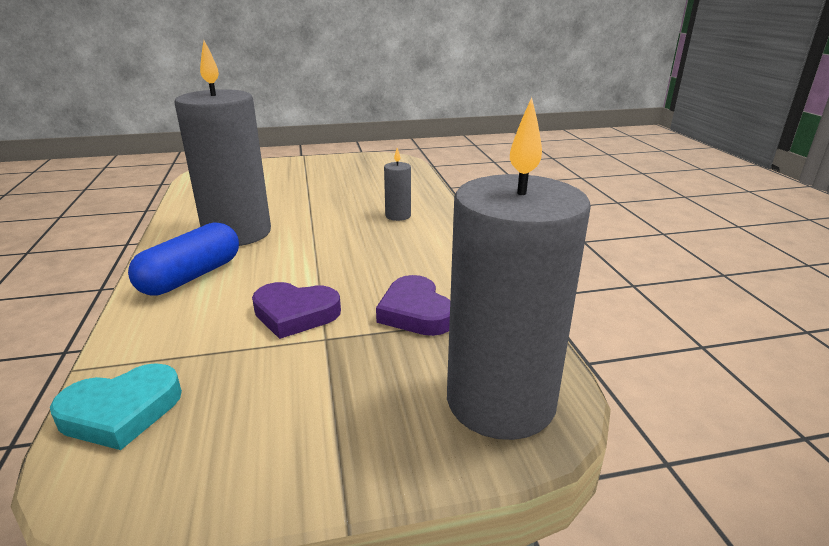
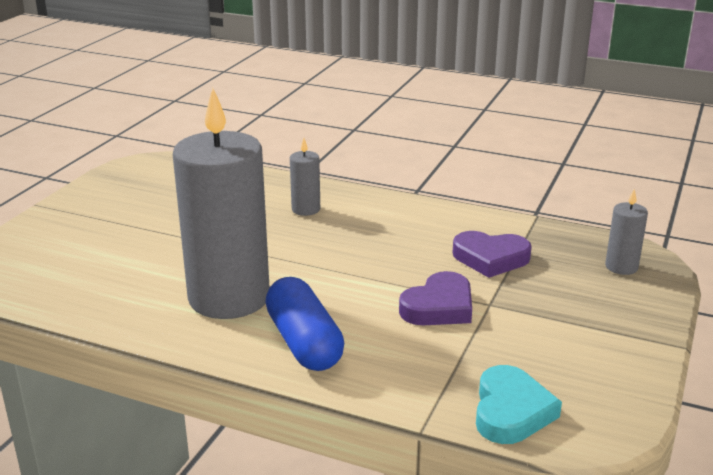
camera: 55 degrees left, 0 degrees up
(500, 401) = (621, 267): grey candle -> grey candle, size x0.42

